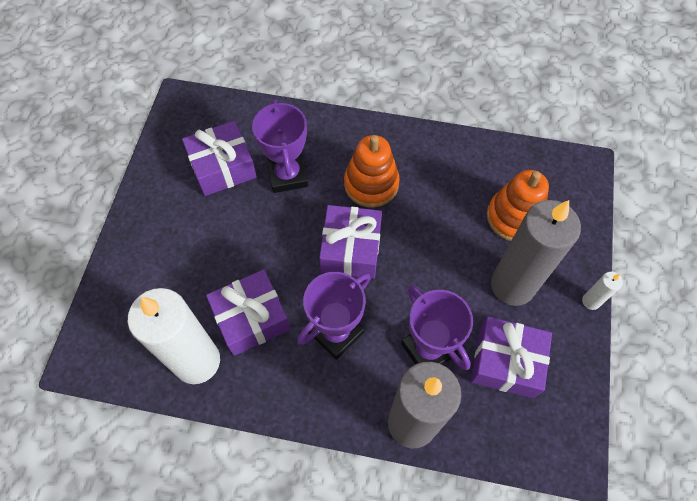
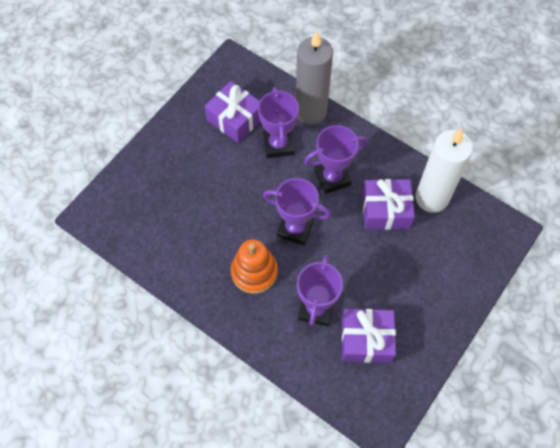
camera: 155 degrees left, 0 degrees up
(351, 249) = (295, 228): purple gift -> purple trophy
(512, 285) = (200, 159): grey candle -> none
(514, 217) = (166, 202): orange stacking toy -> none
(591, 301) = (157, 129): white candle -> none

